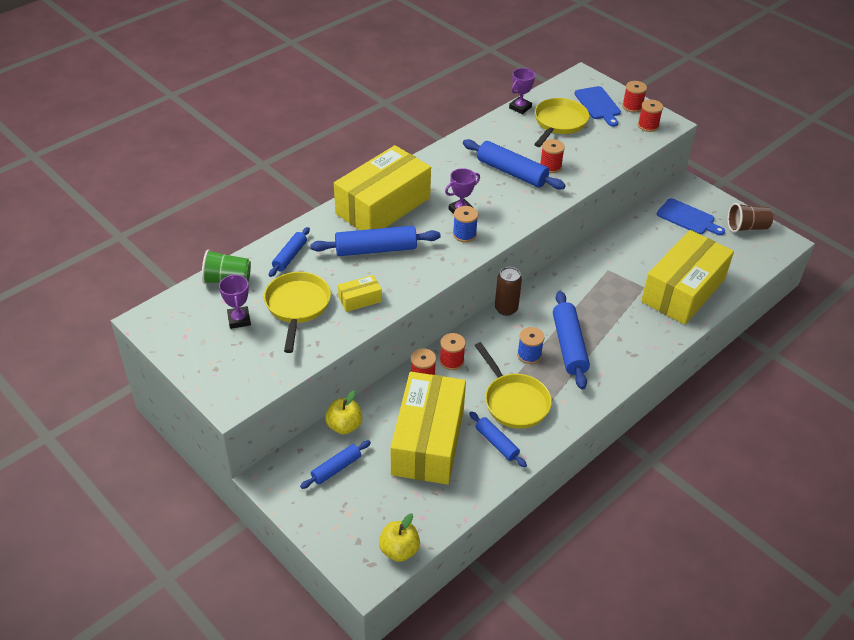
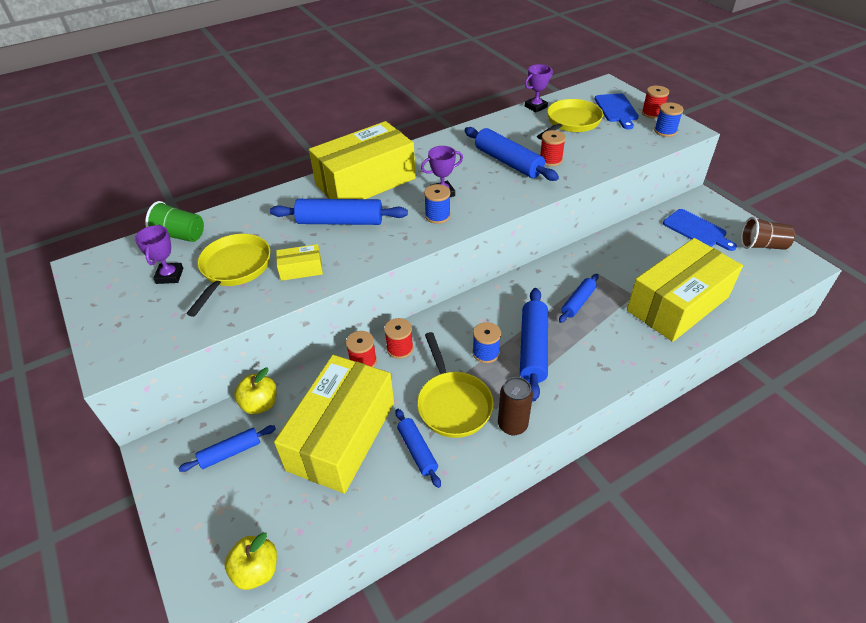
camera: 15 degrees right, 0 degrees up
(290, 256) = (252, 220): blue rolling pin -> blue rolling pin (578, 302)
(506, 309) = (476, 300): brown can -> brown can (512, 425)
(648, 126) = (665, 131): red spool -> blue spool

